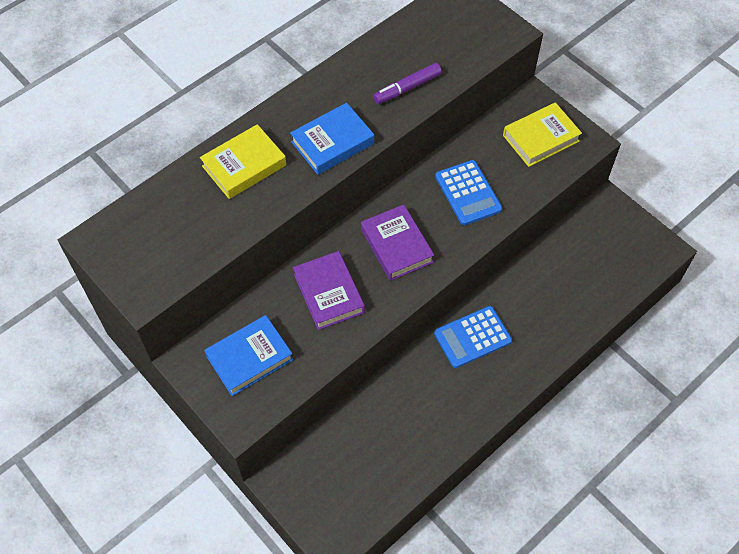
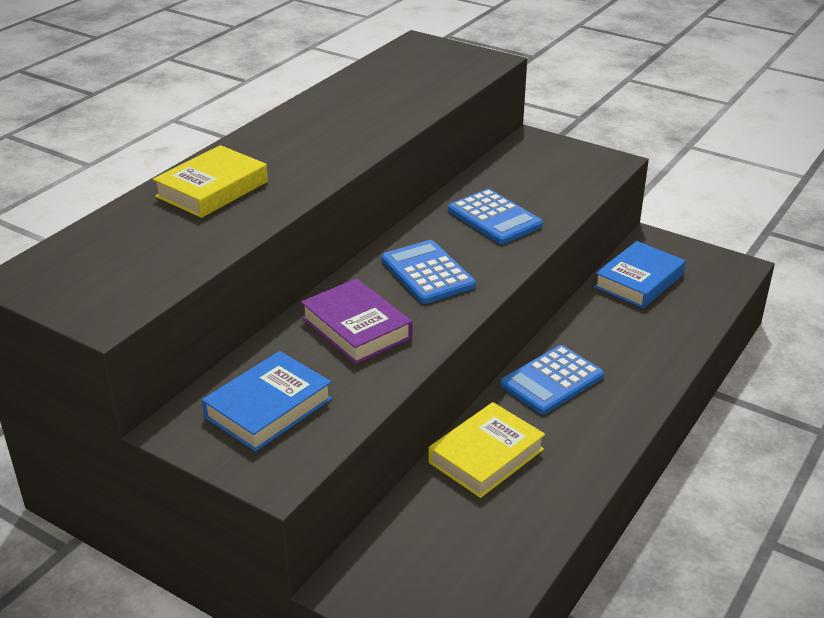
camera: 15 degrees left, 25 degrees down
(332, 143) = (320, 158): blue book -> blue book (639, 281)
(396, 246) = (427, 273): purple book -> blue calculator
(407, 88) = (393, 109): purple marker -> none
(541, 138) = (557, 166): yellow book -> yellow book (486, 456)

